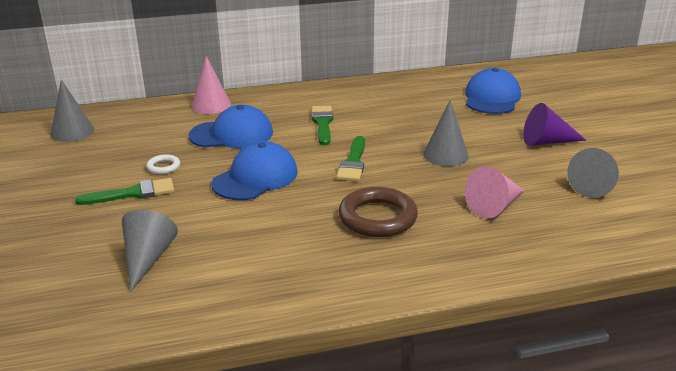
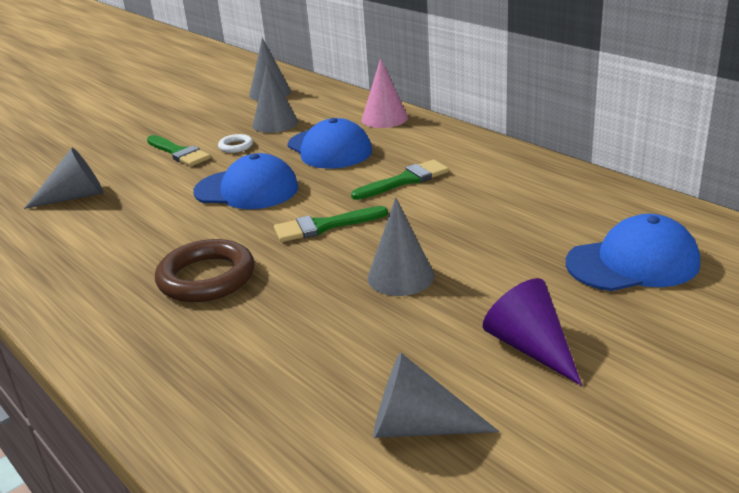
camera: 65 degrees right, 0 degrees up
(145, 143) = (275, 123): none -> grey cone
(495, 206) = (286, 349): pink cone -> none

